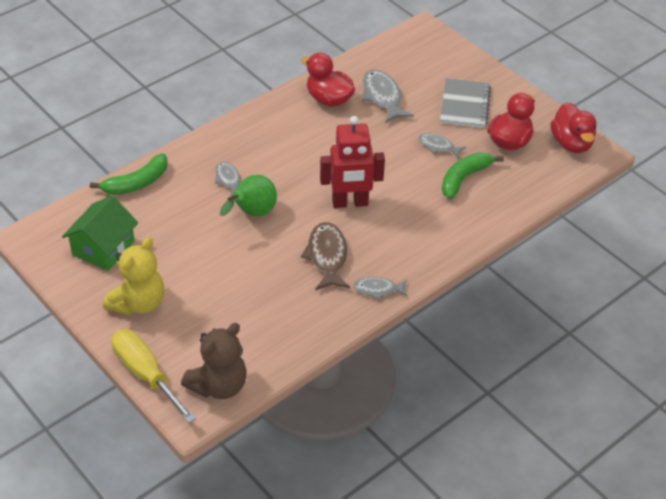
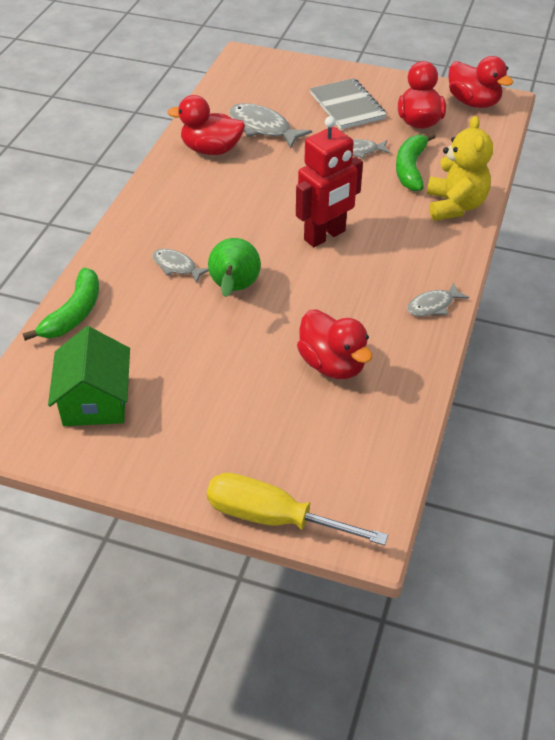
camera: 30 degrees left, 0 degrees up
(138, 303) = (192, 442): yellow teddy bear -> yellow teddy bear (455, 206)
(218, 385) = (366, 486): brown teddy bear -> none
(270, 297) = (332, 364): none -> red duck
(327, 256) = (352, 297): brown fish -> none

